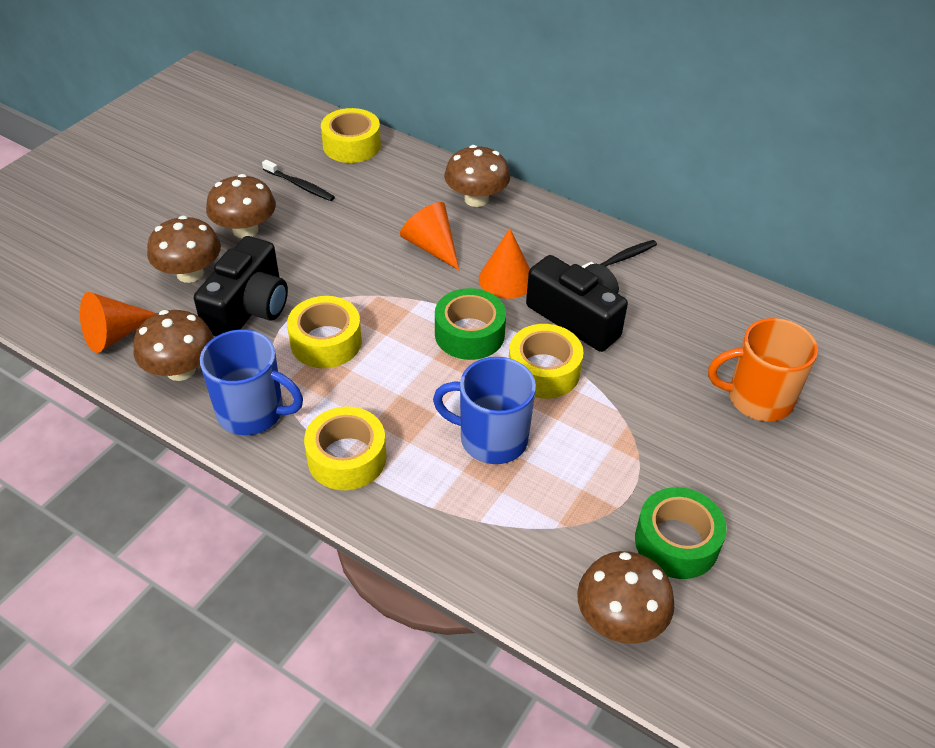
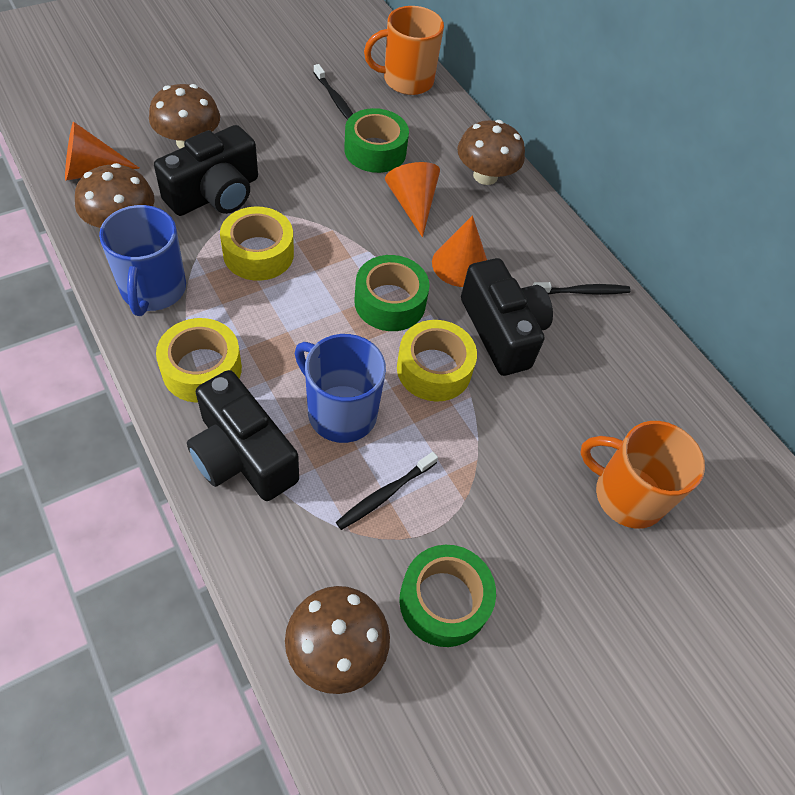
camera: 20 degrees right, 10 degrees up
(245, 230) = (261, 122): brown mushroom -> none
(252, 412) = (153, 290): blue mug -> blue mug turned 45 degrees clockwise
(351, 145) = (406, 80): yellow tape -> orange mug
(367, 215) = (375, 151): none -> green tape
(433, 510) = (242, 455): none -> black camera
(574, 485) = (385, 494): none -> black toothbrush

